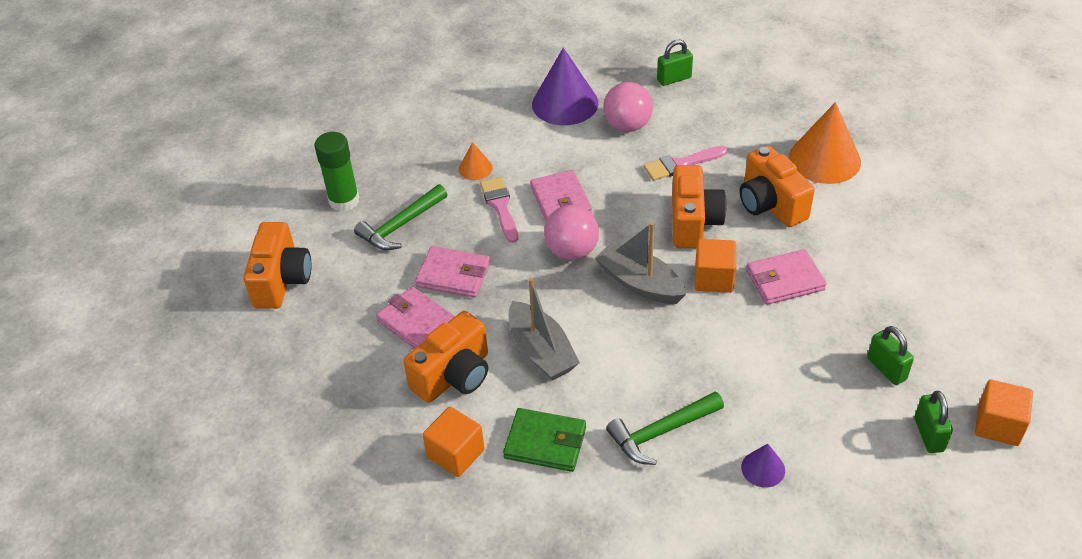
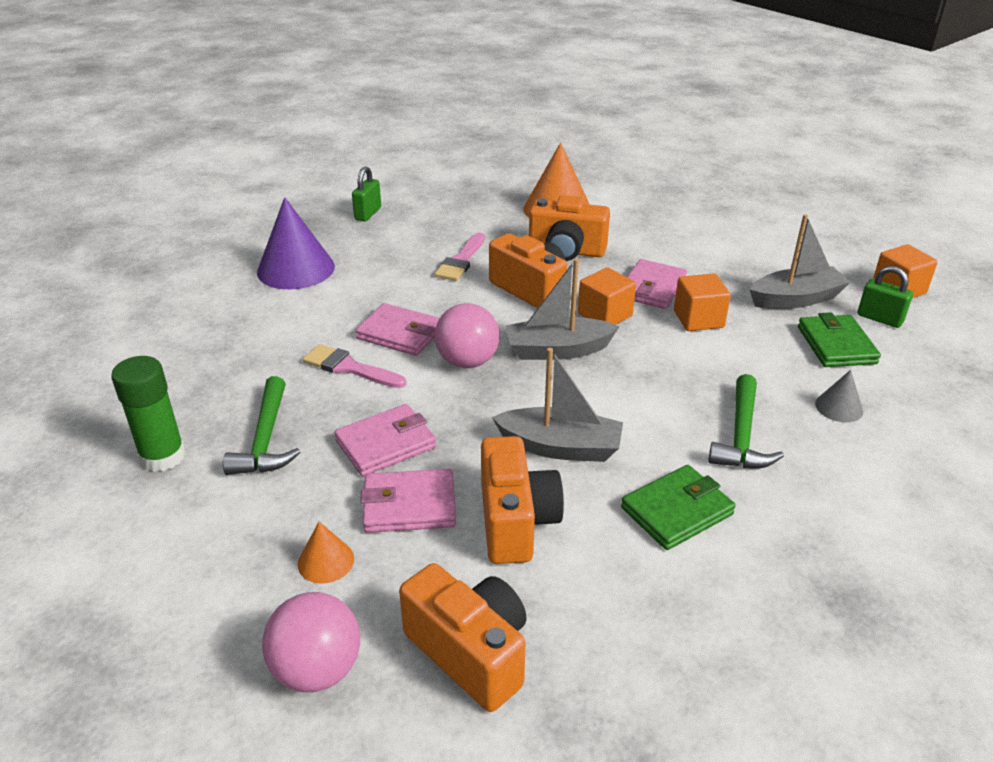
camera: 50 degrees left, 10 degrees down
(282, 280) = (188, 574): orange camera -> orange camera (470, 652)
(456, 453) = (621, 583): orange cube -> orange cube (698, 319)
(475, 168) = (278, 354): orange cone -> orange cone (326, 561)
(627, 126) = (377, 258): pink ball -> pink ball (317, 670)
(763, 468) = (839, 407): purple cone -> grey cone
(849, 427) = (836, 345): none -> green wallet
(886, 369) = (796, 299): green padlock -> grey boat

